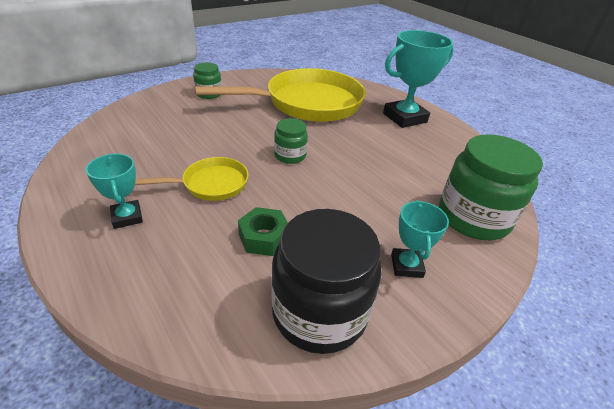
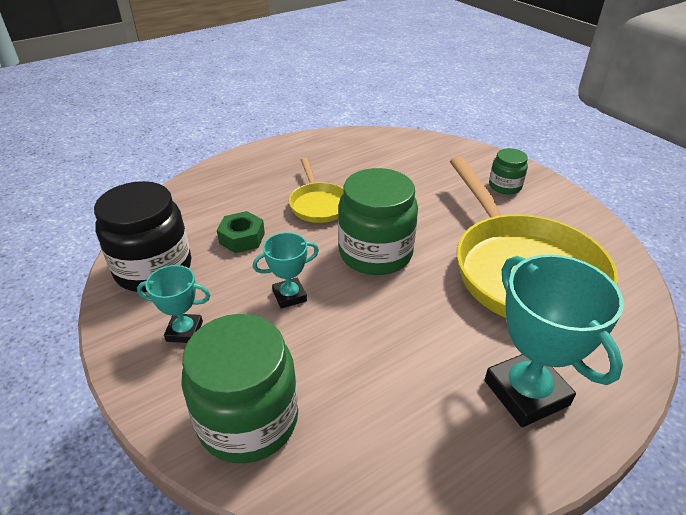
camera: 95 degrees right, 0 degrees up
(127, 217) = (276, 171): turquoise trophy -> turquoise trophy (289, 296)
(290, 155) = (375, 253): green jar -> green jar, size x1.93

